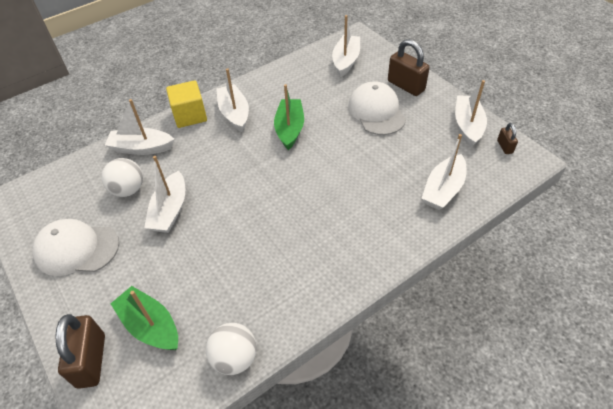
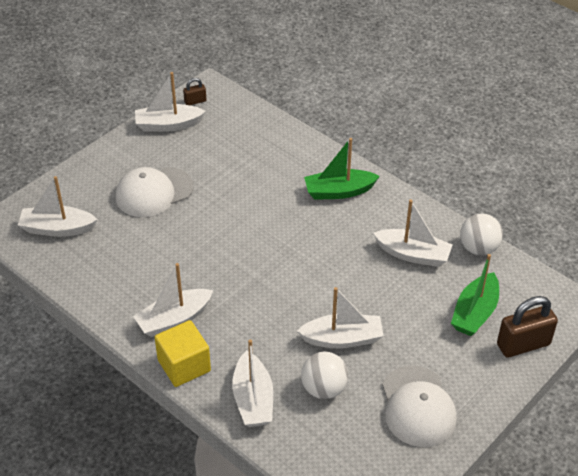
camera: 105 degrees left, 5 degrees down
(290, 129) = (194, 261): green boat -> green boat (339, 191)
(406, 86) = (105, 172): brown padlock -> none
(443, 189) = (260, 139): white boat -> white boat (413, 254)

